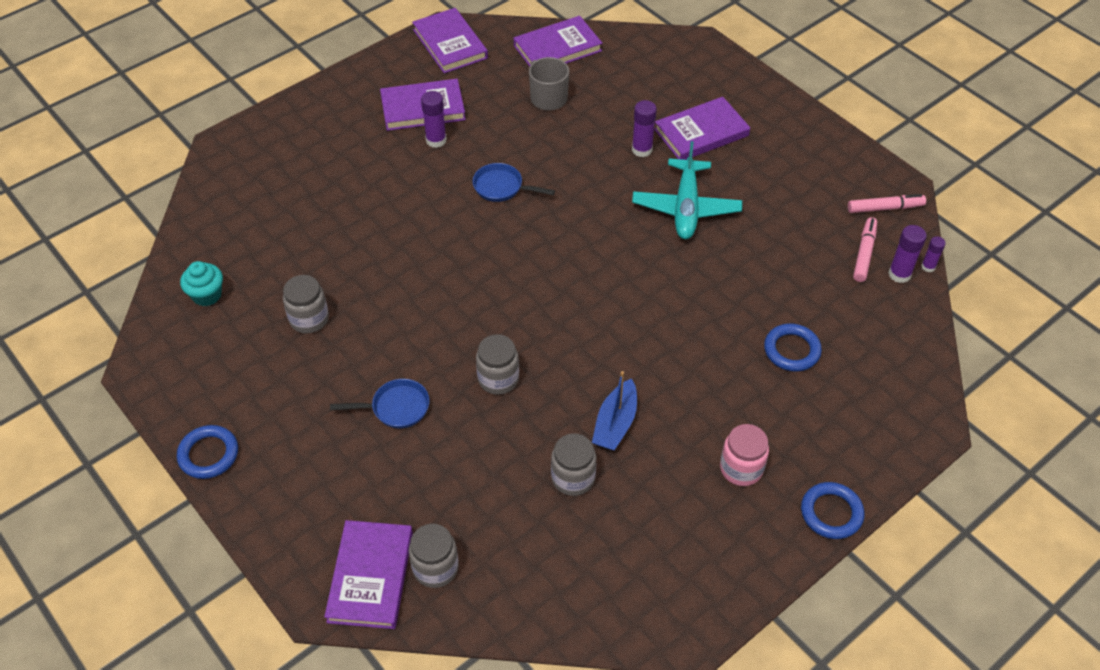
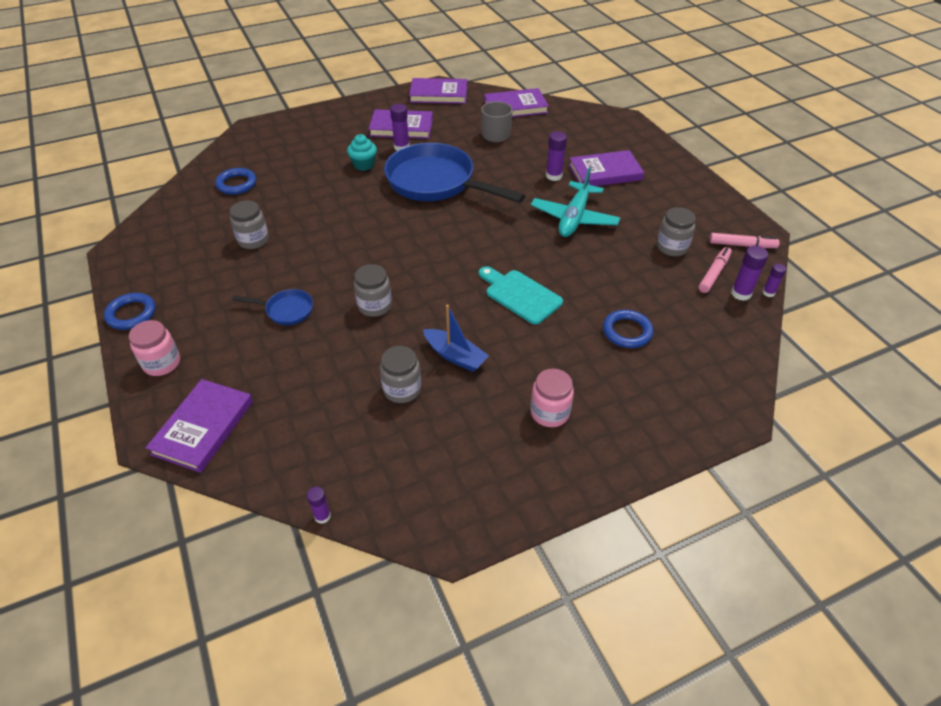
camera: 15 degrees right, 5 degrees down
(207, 295) = (190, 213): turquoise cupcake -> turquoise cupcake (363, 165)
(281, 510) = (162, 363): none -> pink jar
(435, 568) = (258, 433): grey jar -> grey jar (672, 247)
(450, 44) = (438, 94): purple book -> purple book turned 75 degrees counterclockwise
(502, 187) = (436, 182): blue pan -> blue pan, size x2.29
(548, 643) = (322, 516): none -> purple glue stick
(615, 423) = (455, 356): blue boat -> blue boat turned 90 degrees counterclockwise
(659, 328) = (520, 295): none -> turquoise cutting board
(831, 513) = (619, 466): blue ring -> blue ring (236, 184)

